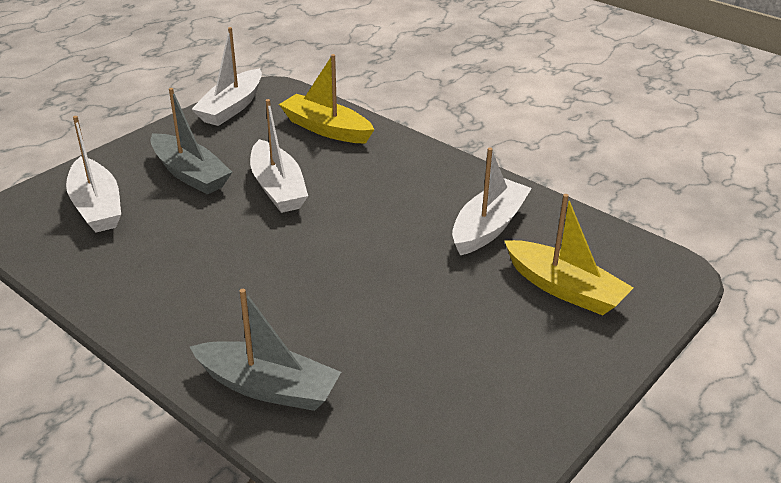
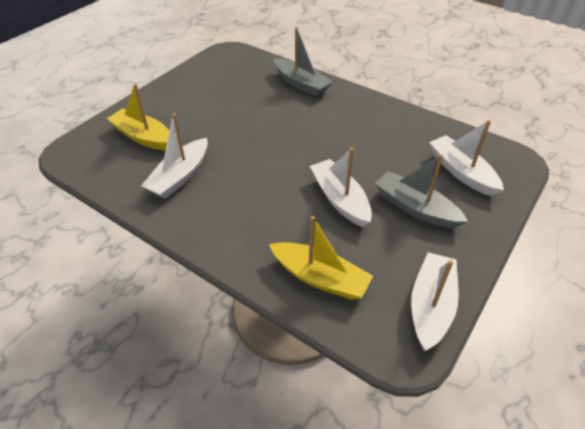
camera: 175 degrees right, 10 degrees up
(268, 387) = (301, 84): grey boat -> grey boat turned 150 degrees counterclockwise

